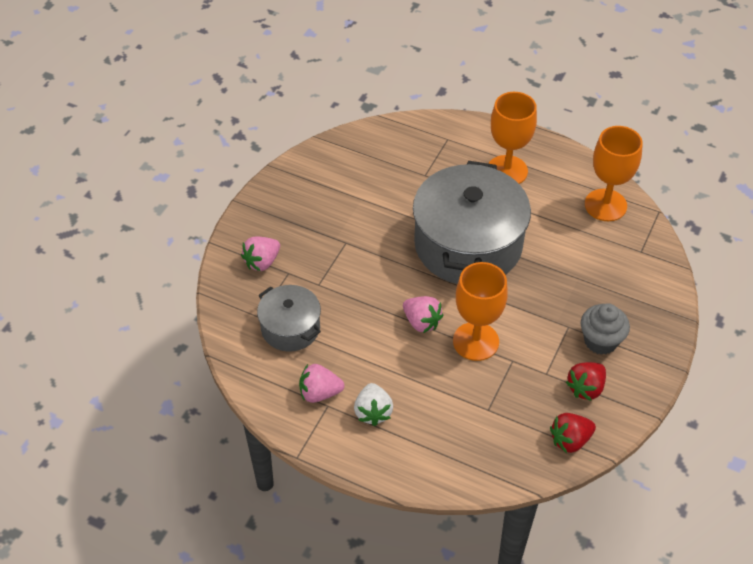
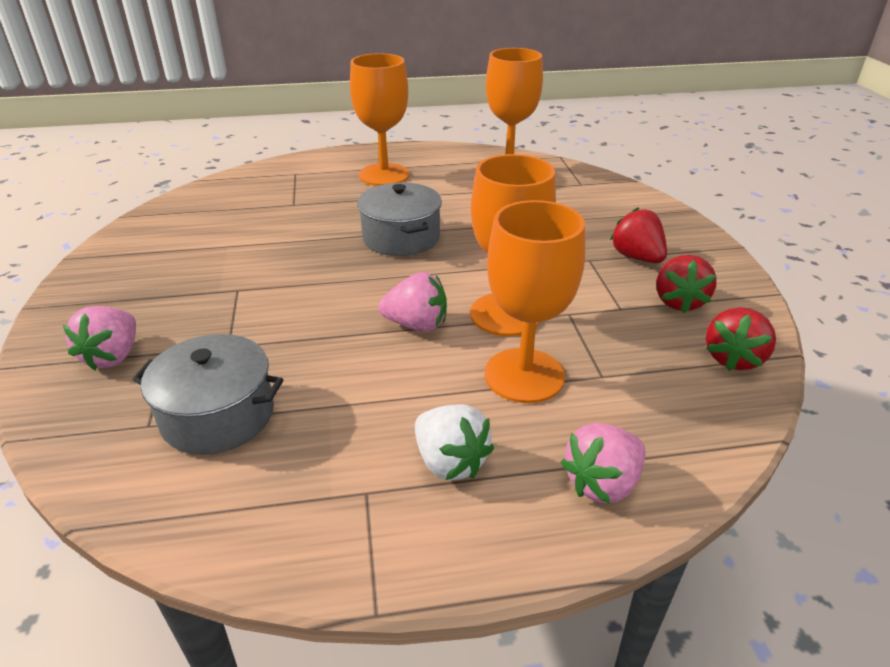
camera: 35 degrees left, 15 degrees down
(319, 393) = (337, 480): pink strawberry -> pink strawberry (602, 483)
(448, 386) = (524, 375): none -> orange goblet
(468, 244) = (401, 237): grey pot -> grey pot, size x0.52
(600, 341) = (637, 257): grey cupcake -> red strawberry

